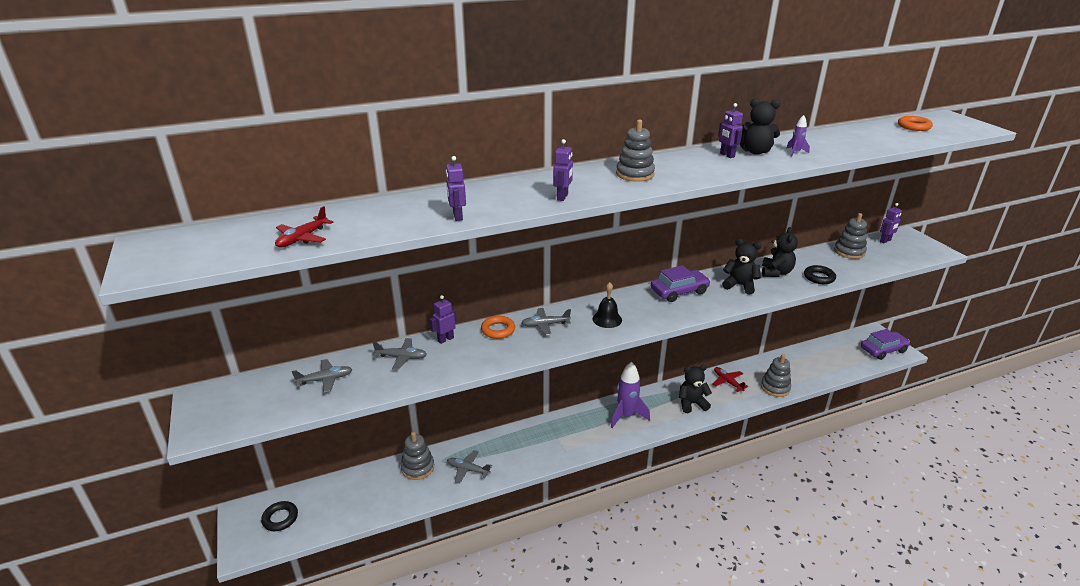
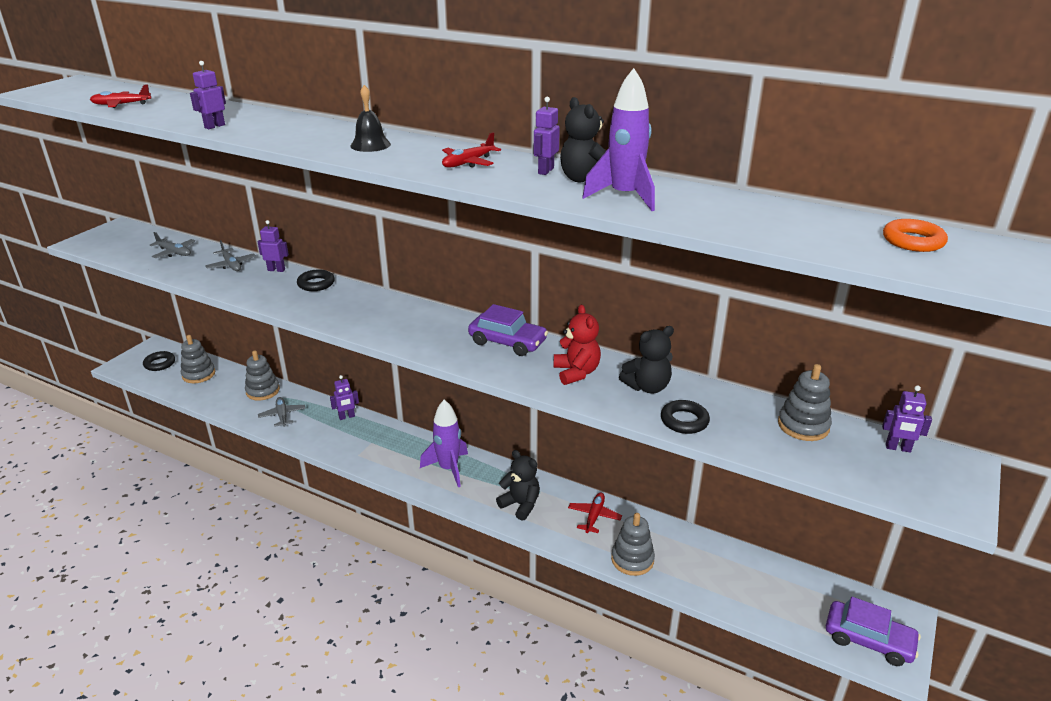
camera: 50 degrees right, 0 degrees up
(498, 330) = (316, 284): orange ring -> black ring
(545, 325) = (350, 300): grey plane -> none
(562, 197) = (307, 143): purple robot -> purple robot (347, 417)
(607, 319) = (398, 323): black bell -> black bell (370, 145)
(635, 174) = (411, 151): grey stacking toy -> grey stacking toy (198, 374)
(684, 167) = (468, 163): none -> red plane
(739, 285) = (576, 373): black teddy bear -> red teddy bear
(795, 152) = (624, 197): purple rocket -> purple rocket, size x2.13

